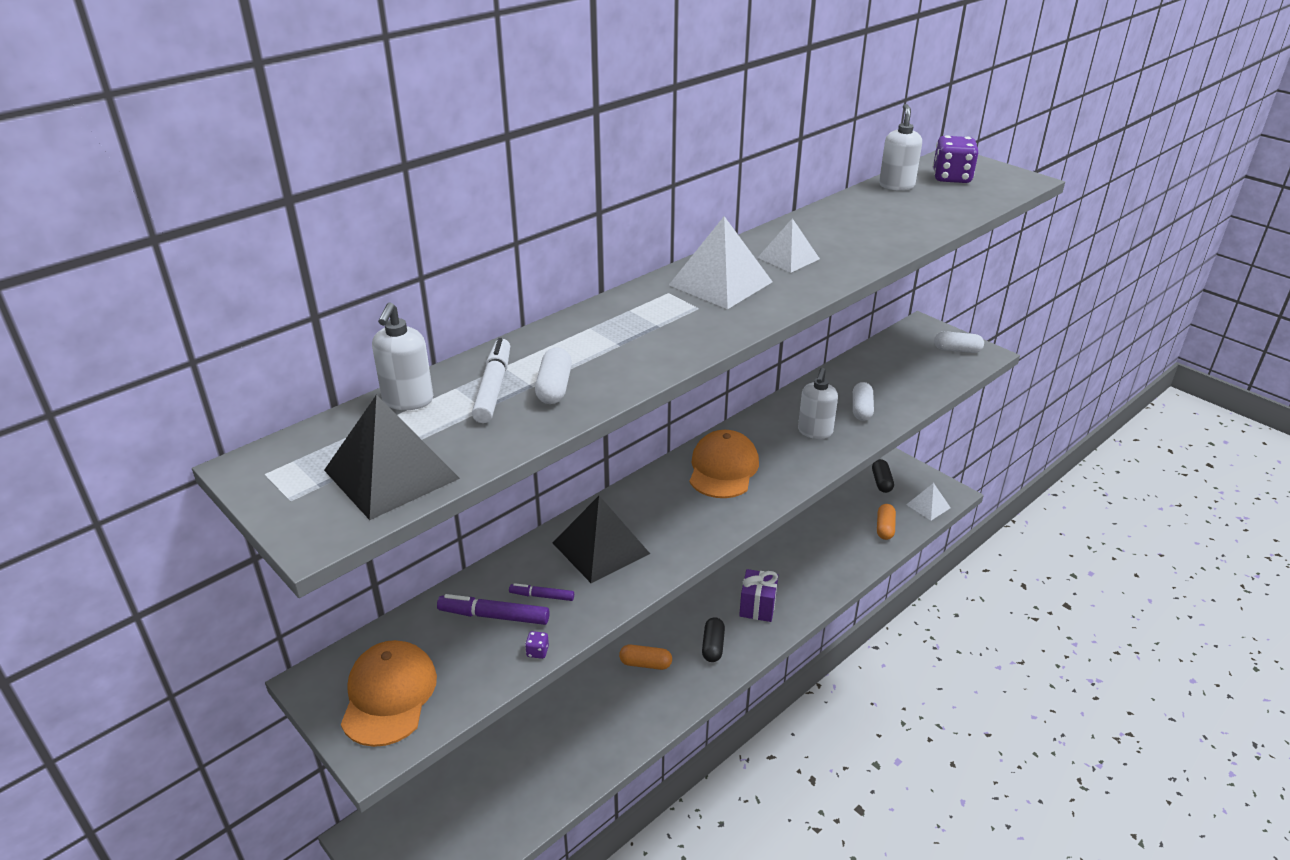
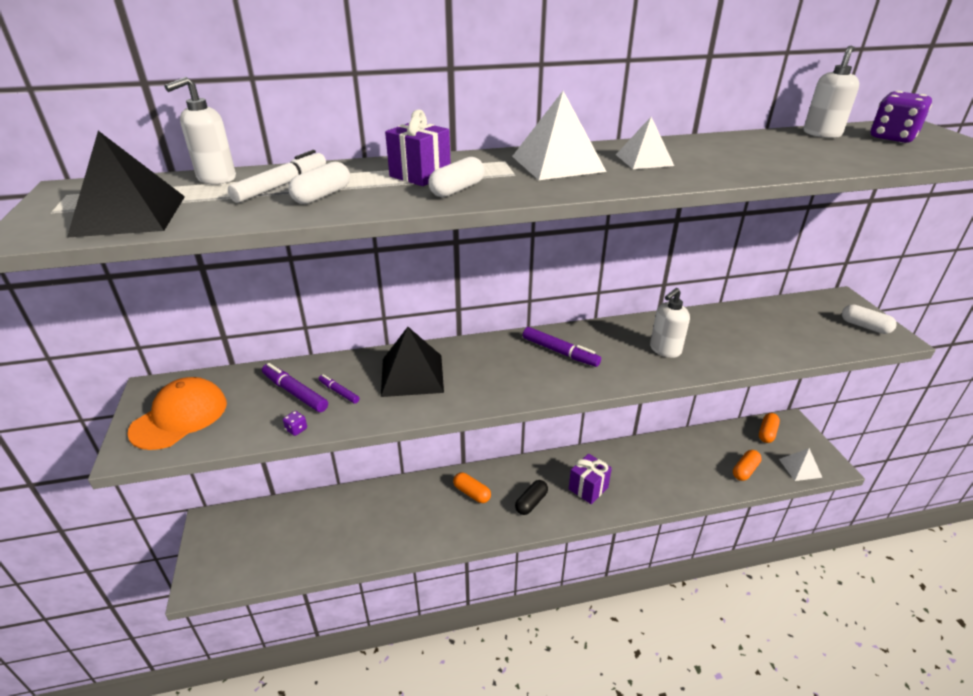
camera: 30 degrees right, 0 degrees up
(613, 334) = (420, 175): none -> purple gift
(723, 468) = (560, 352): orange cap -> purple marker
(861, 409) = (724, 346): white capsule -> white capsule (457, 189)
(881, 482) = (767, 433): black capsule -> orange capsule

